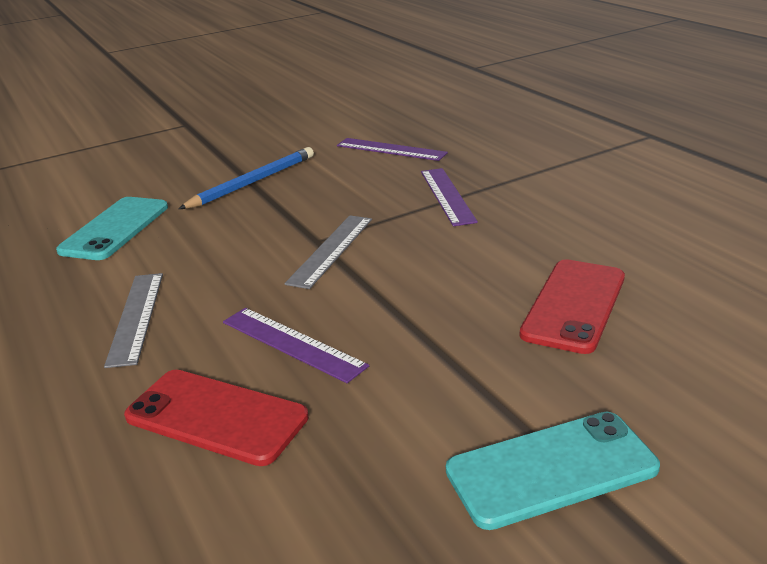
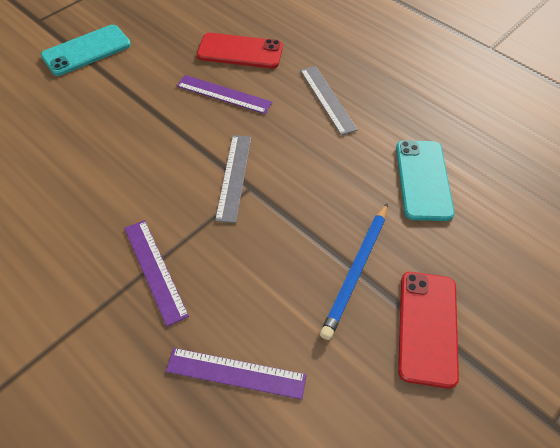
camera: 160 degrees right, 25 degrees up
(574, 305) = (60, 144): red phone -> red phone (427, 327)

